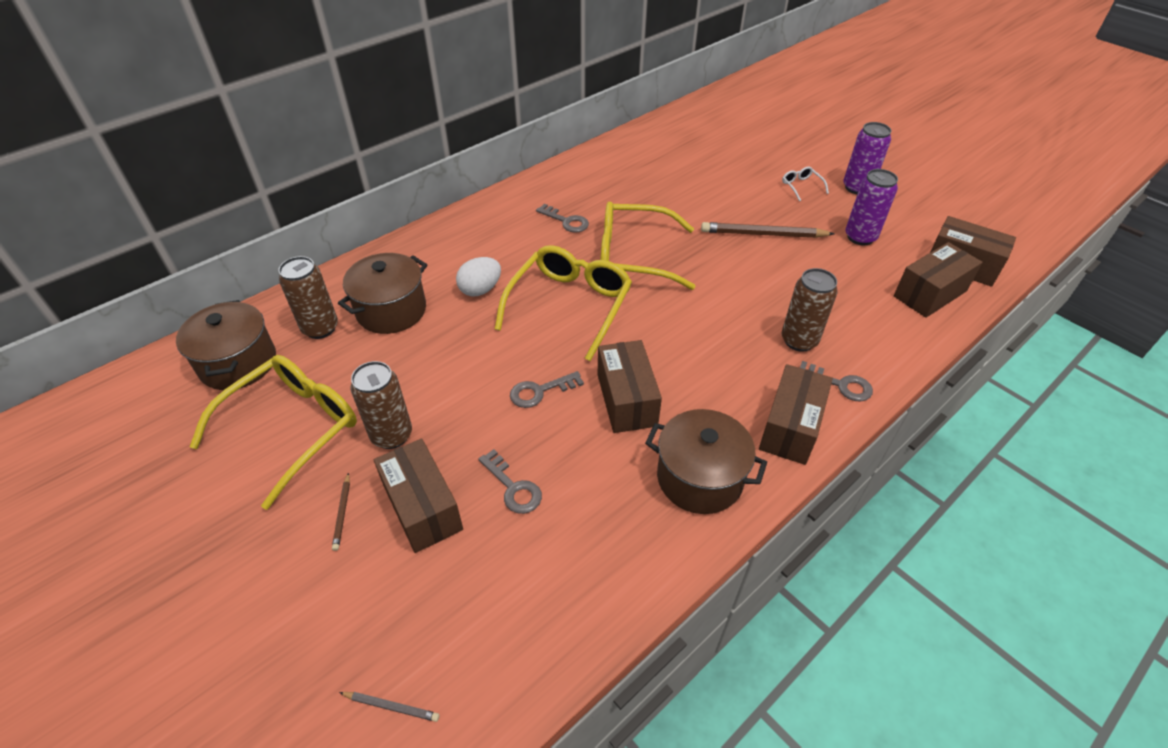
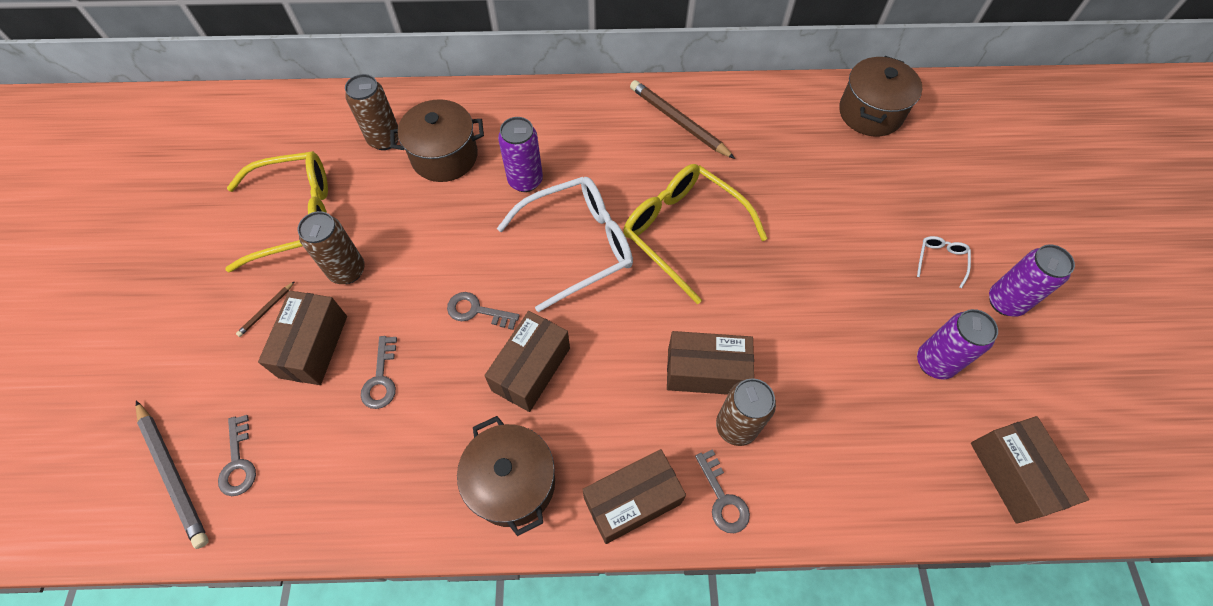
camera: 40 degrees right, 15 degrees up
(238, 363) = (311, 135): brown pot -> brown pot (870, 113)
(391, 706) = (173, 474): grey pencil -> grey pencil, size x2.14
(480, 290) = (525, 180): white egg -> purple can
(566, 221) = (662, 154): grey key -> grey key (238, 462)
(569, 305) = (577, 245): yellow glasses -> white glasses
(763, 234) = (833, 290): brown pencil -> brown pencil (678, 121)
(930, 293) = (932, 479): brown box -> brown box (706, 371)

